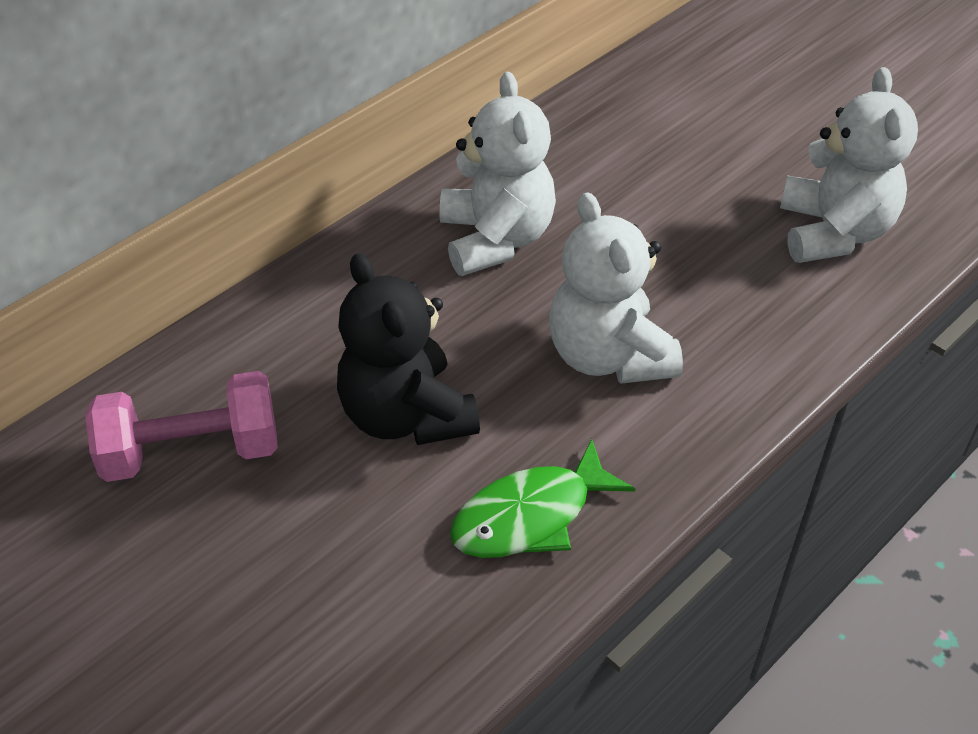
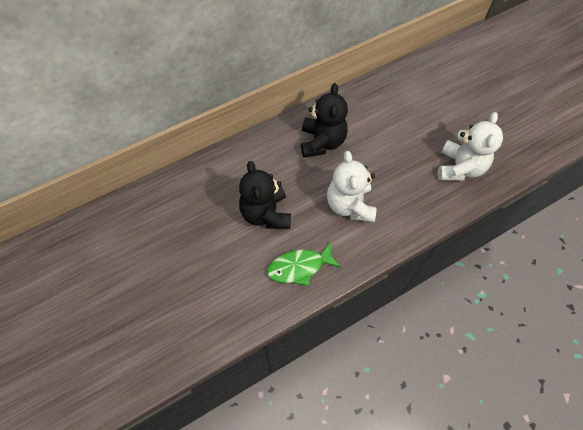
camera: 15 degrees right, 15 degrees up
(191, 452) = (185, 211): pink dumbbell -> none
(496, 239) = (322, 142): white teddy bear -> black teddy bear

